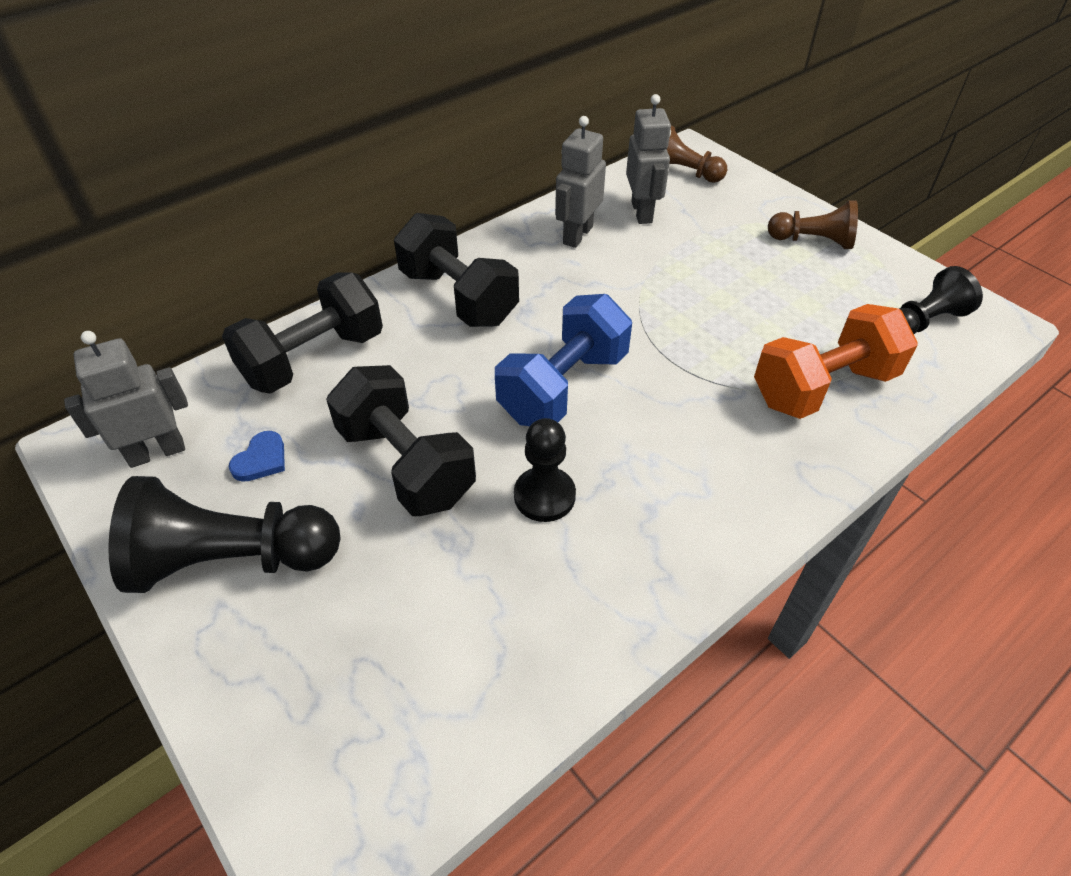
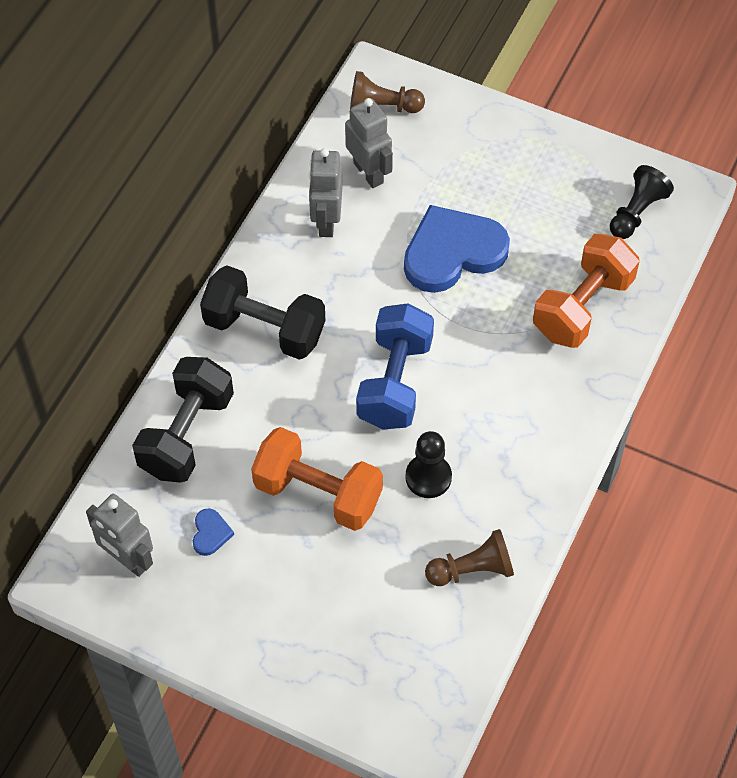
camera: 25 degrees left, 10 degrees up
(157, 452) = (128, 560): grey robot -> grey robot turned 90 degrees counterclockwise
(232, 560) = (246, 610): black pawn -> none
(406, 464) = (318, 493): black dumbbell -> orange dumbbell
(693, 295) = (452, 252): none -> blue heart
(812, 241) = (525, 154): brown pawn -> brown pawn (472, 569)

